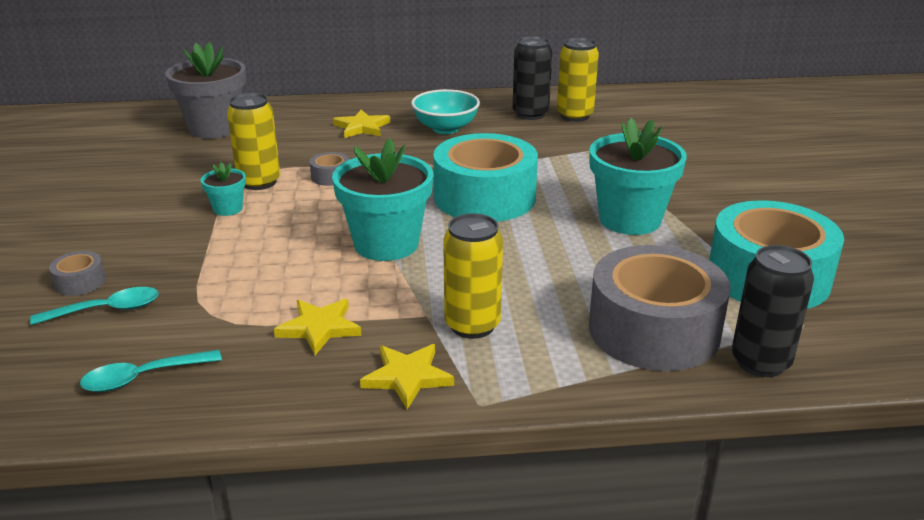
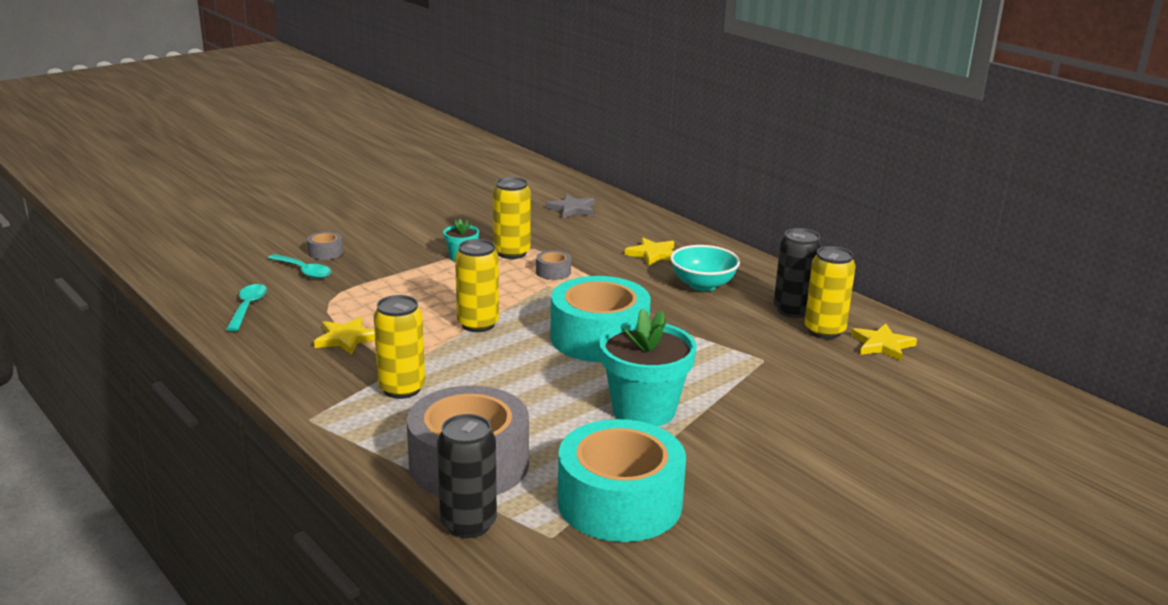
camera: 55 degrees right, 5 degrees down
(143, 377) = (248, 307): turquoise spoon -> turquoise spoon turned 60 degrees clockwise
(214, 128) = (572, 209): grey flower pot -> grey star
(386, 244) = (478, 324): turquoise flower pot -> yellow can
(407, 377) = (317, 385): yellow star -> yellow star (882, 345)

